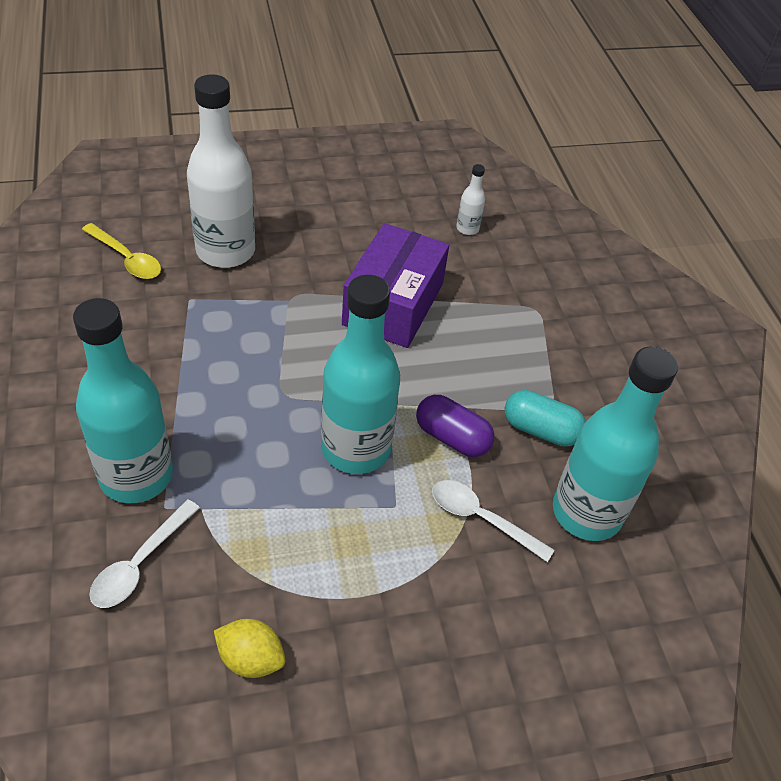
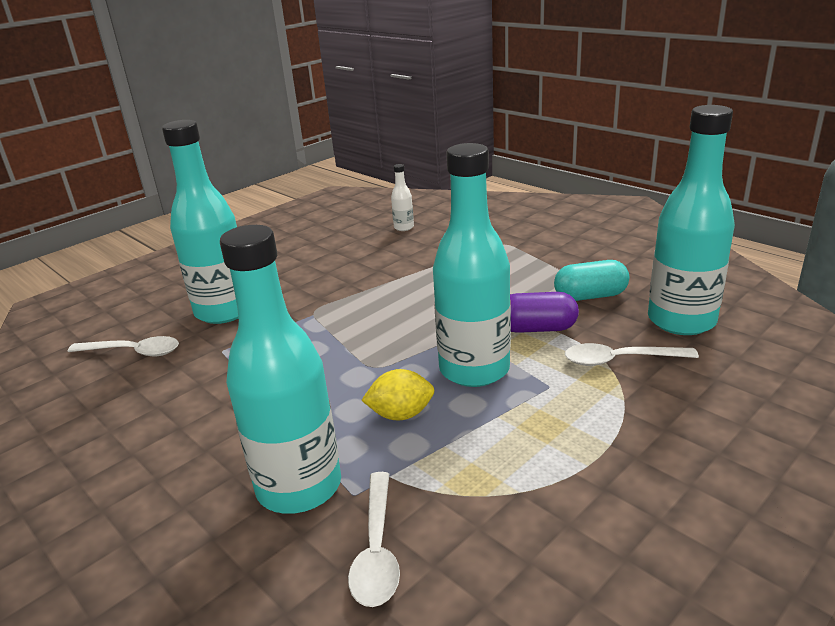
camera: 25 degrees left, 20 degrees down
(127, 259) = (133, 352): yellow spoon -> white spoon
(225, 251) = (224, 311): white bottle -> turquoise bottle
(251, 659) = (569, 557): yellow lemon -> yellow lemon (401, 414)
(393, 304) = (399, 282): purple box -> none

